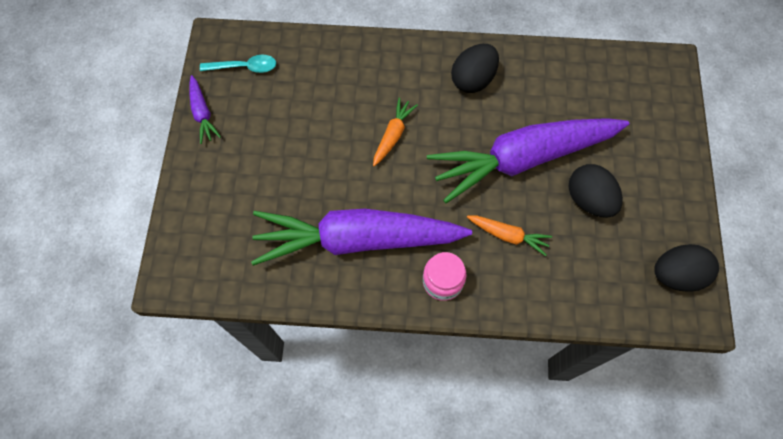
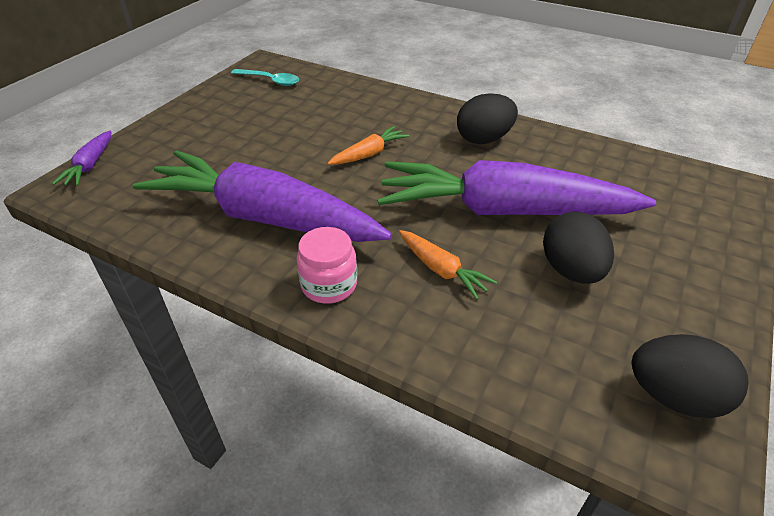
camera: 25 degrees right, 25 degrees down
(202, 113) = (207, 96): purple carrot -> purple carrot (90, 165)

